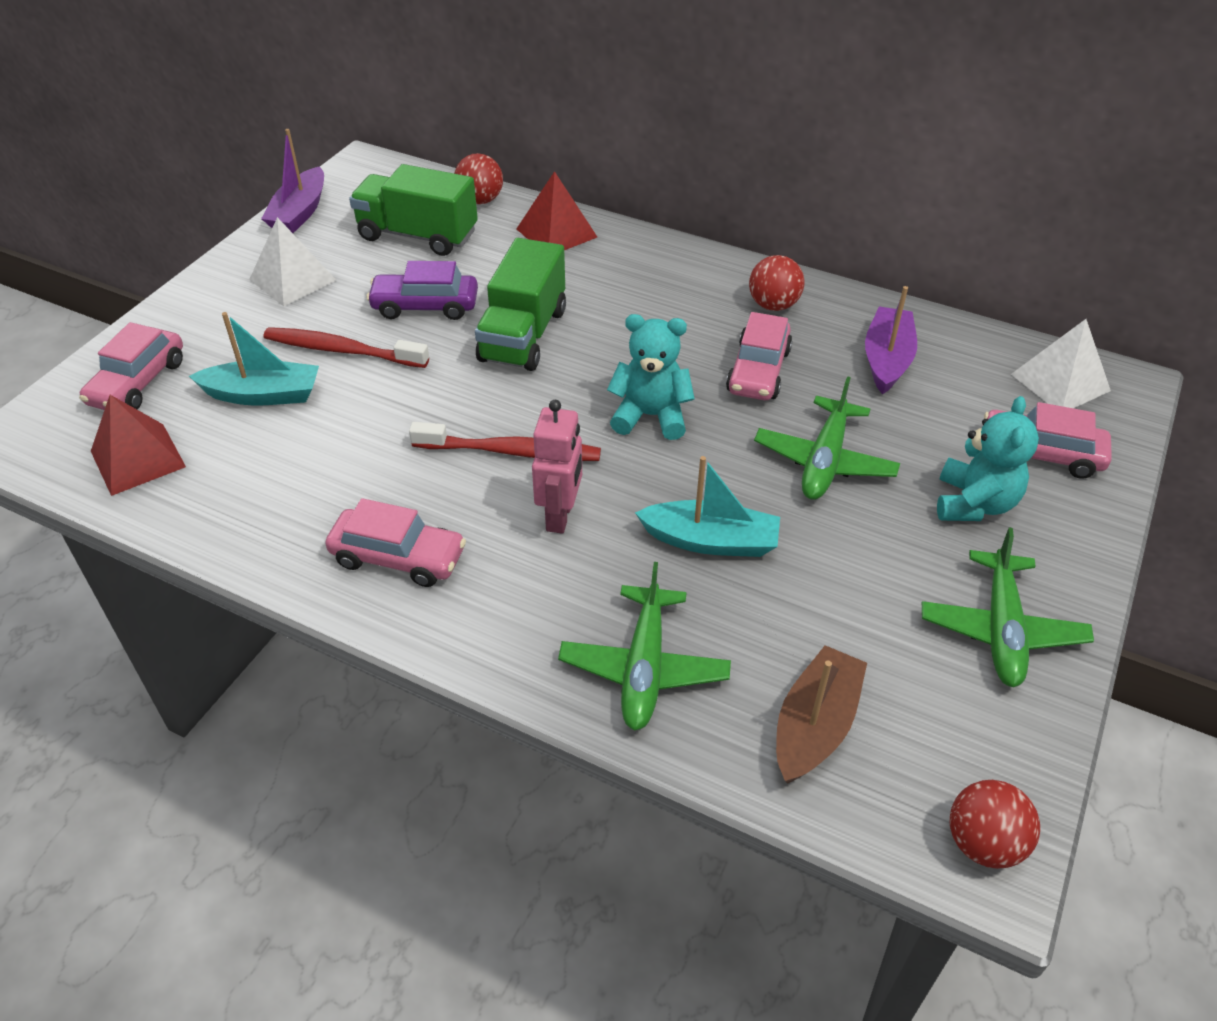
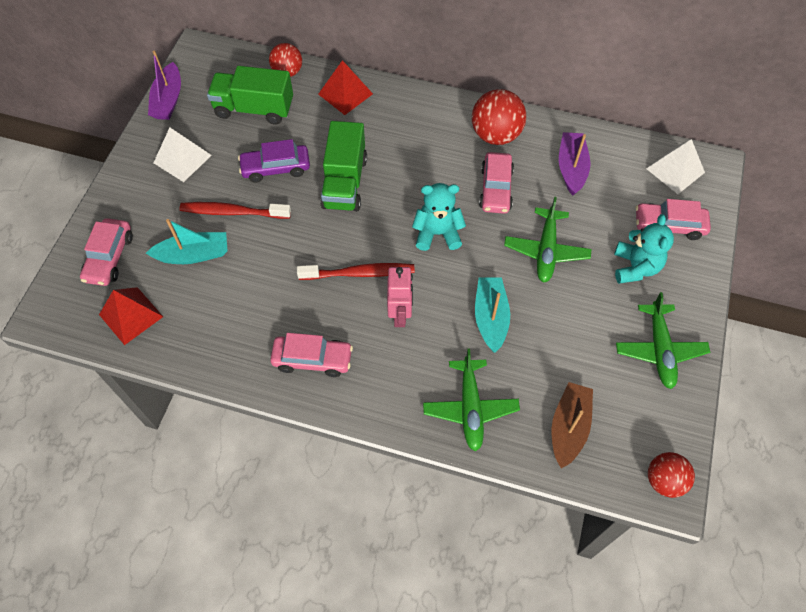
camera: 10 degrees left, 15 degrees up
(710, 541) = (490, 318): turquoise boat -> turquoise boat turned 90 degrees counterclockwise
(773, 305) = (496, 135): red ball -> red ball, size x1.54

